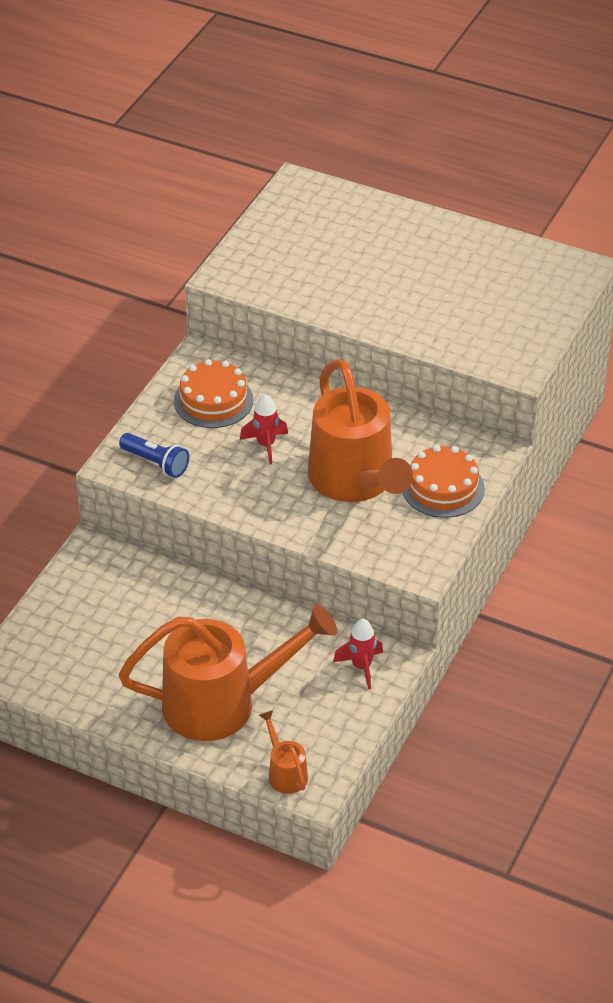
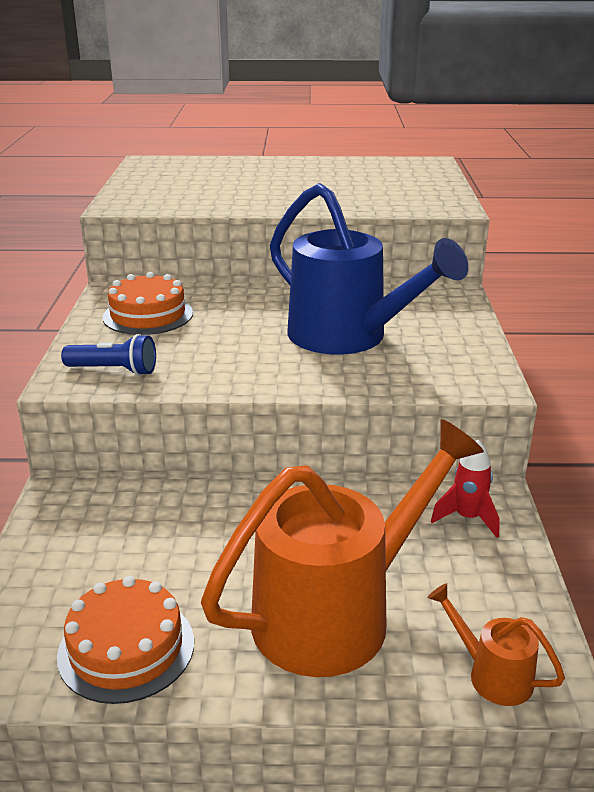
camera: 25 degrees left, 15 degrees down
(266, 445) = (230, 332): red rocket -> none
(355, 482) = (348, 338): orange watering can -> blue watering can
(443, 488) = (437, 323): orange cake -> orange cake (126, 648)

